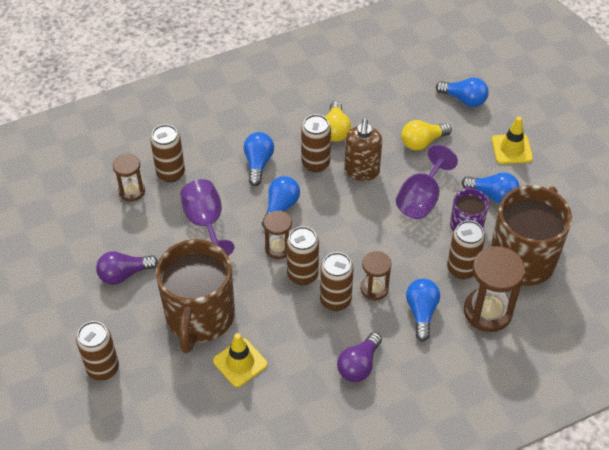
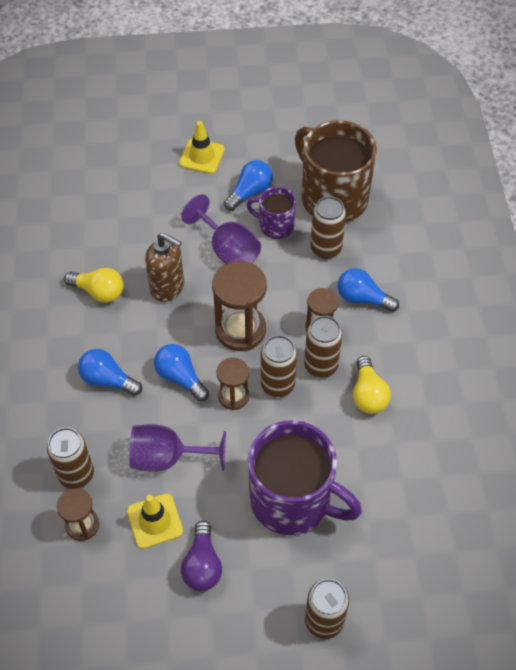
camera: 70 degrees left, 5 degrees up
(200, 317) = (292, 500): brown mug -> purple mug
(240, 362) = (364, 477): yellow traffic cone -> yellow traffic cone (155, 521)
(315, 163) = (135, 325): brown can -> none
(359, 365) = (404, 371): purple light bulb -> none
(422, 142) = (156, 223): yellow light bulb -> yellow light bulb (368, 394)
(464, 99) = (118, 169): blue light bulb -> none
(487, 311) = (381, 247): brown hourglass -> brown hourglass (240, 330)

